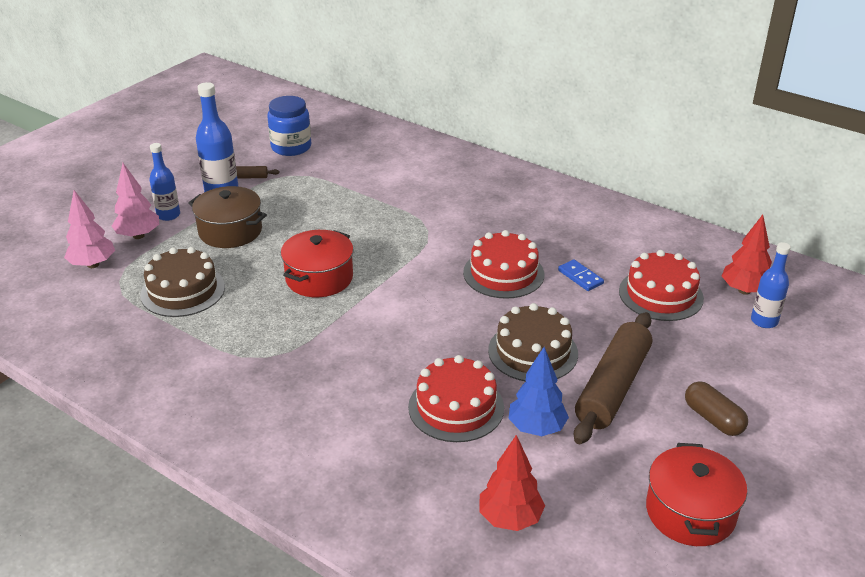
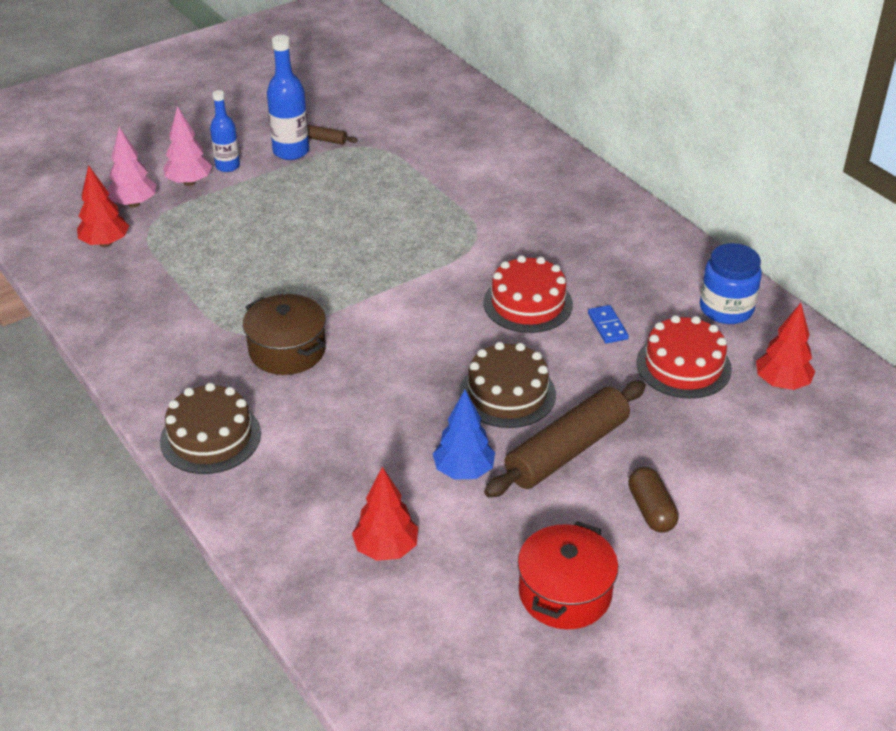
camera: 20 degrees right, 5 degrees up
(82, 305) = (105, 243): none -> red tree
(183, 291) = (203, 249): brown cake -> brown cake (210, 437)
(230, 231) = (278, 196): brown pot -> brown pot (287, 350)
(291, 147) = (386, 114): blue jar -> blue jar (726, 309)
(319, 278) = (338, 266): red pot -> none
(456, 407) = (397, 430): red cake -> none
(764, 321) = (780, 422): blue bottle -> none

